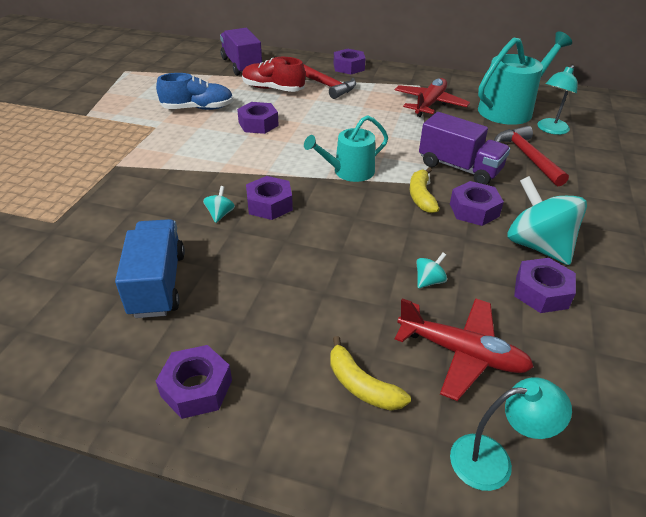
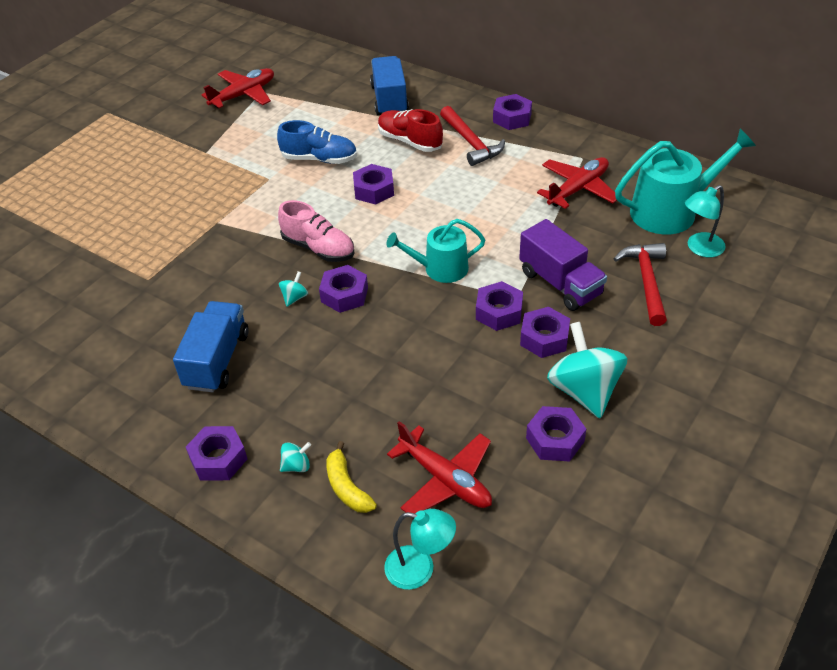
camera: 20 degrees right, 5 degrees up
(109, 74) = (243, 95): none -> red plane
(227, 172) = (318, 248): none -> pink shoe
(242, 65) = (389, 100): purple truck -> blue truck
(421, 196) = (499, 312): yellow banana -> purple nut
(429, 281) = (454, 406): turquoise spinning top -> turquoise spinning top (296, 466)

